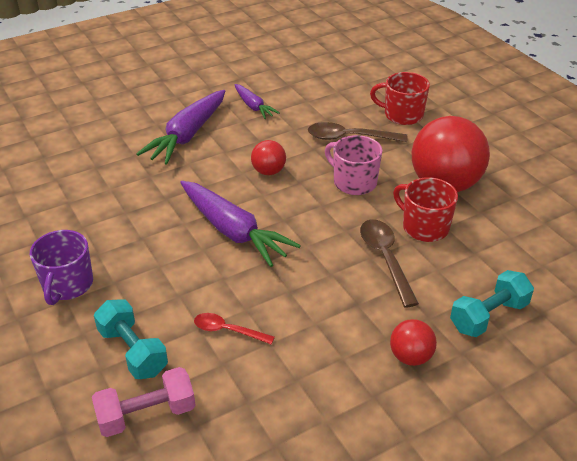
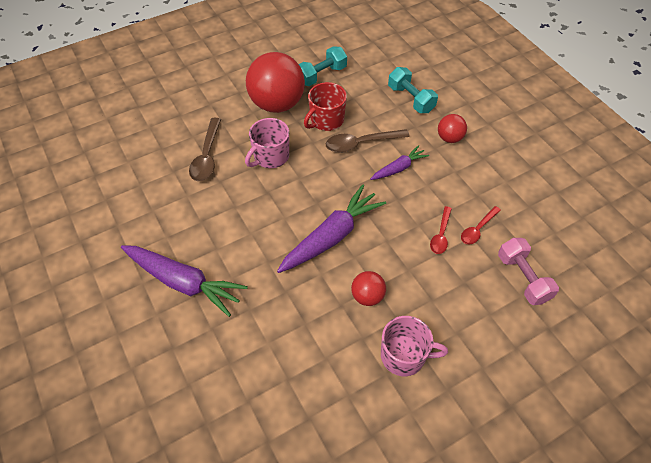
camera: 90 degrees left, 15 degrees up
(67, 285) = (404, 356): purple mug -> pink mug
(133, 351) = (469, 294): turquoise dumbbell -> turquoise dumbbell (321, 75)
(234, 372) = (477, 229): none -> red spoon
(253, 106) = (141, 228): purple carrot -> purple carrot (399, 168)
(268, 171) = (251, 214): red ball -> red ball (367, 296)
(402, 115) = (178, 120): red mug -> none

